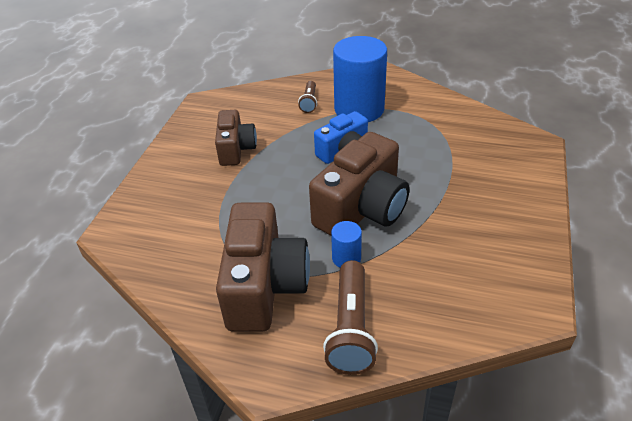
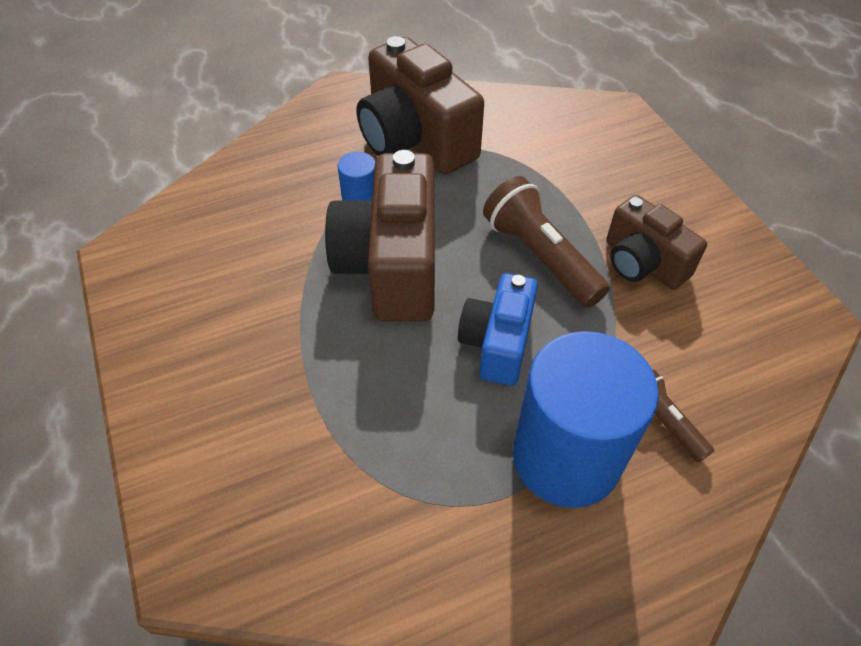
camera: 140 degrees right, 10 degrees up
(350, 328) = (304, 148): brown flashlight -> brown flashlight (540, 256)

